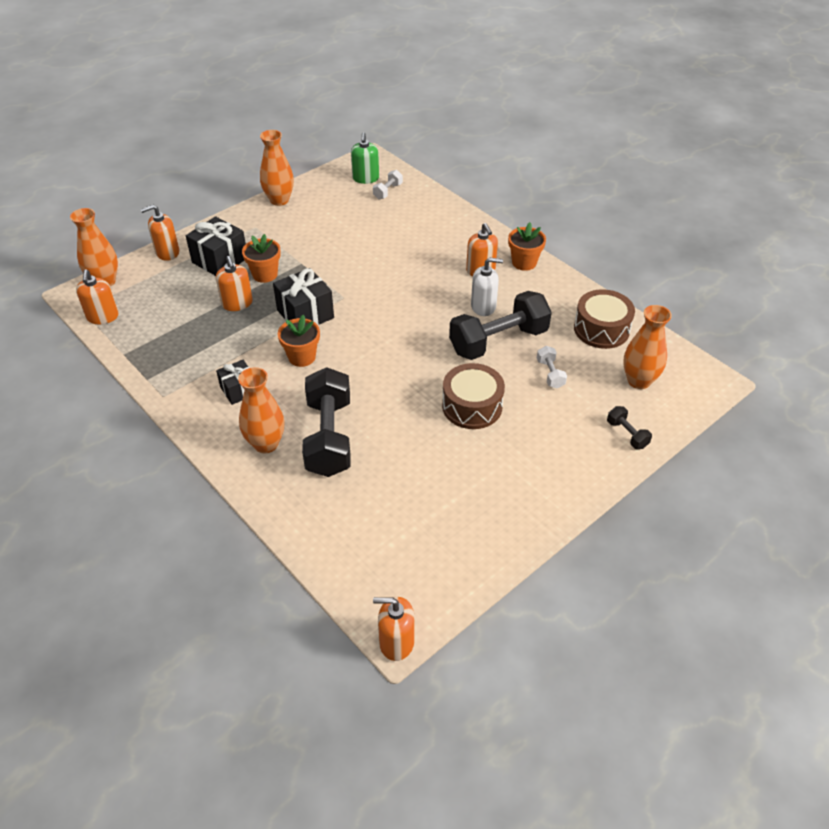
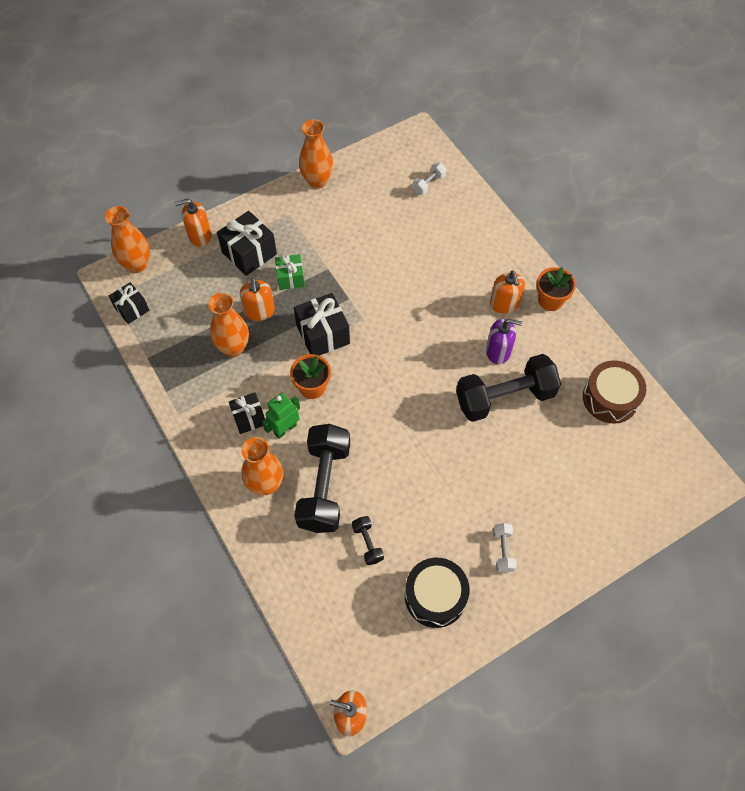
camera: 10 degrees right, 15 degrees up
(103, 317) = (132, 309): orange soap dispenser -> black gift
(265, 274) = (290, 278): orange flower pot -> green gift
(279, 394) = (285, 429): none -> green robot
(365, 178) = (409, 162): green soap dispenser -> none
(466, 516) = (435, 596): none -> black drum
(472, 406) = (464, 472): brown drum -> none
(483, 306) = (498, 351): white soap dispenser -> purple soap dispenser
(550, 374) = (547, 445): white dumbbell -> white dumbbell (503, 550)
(627, 434) = (605, 530): black dumbbell -> black dumbbell (367, 543)
(639, 381) = (632, 468): orange vase -> orange vase (233, 347)

